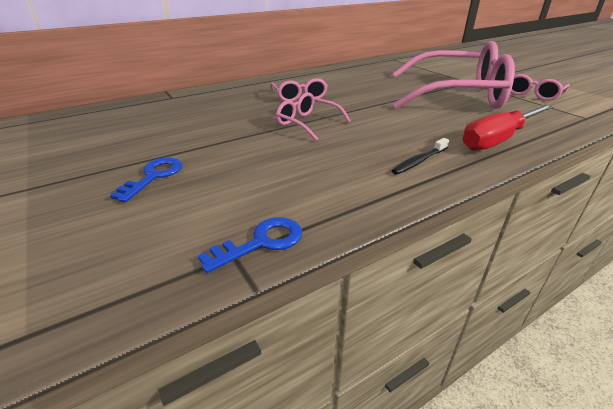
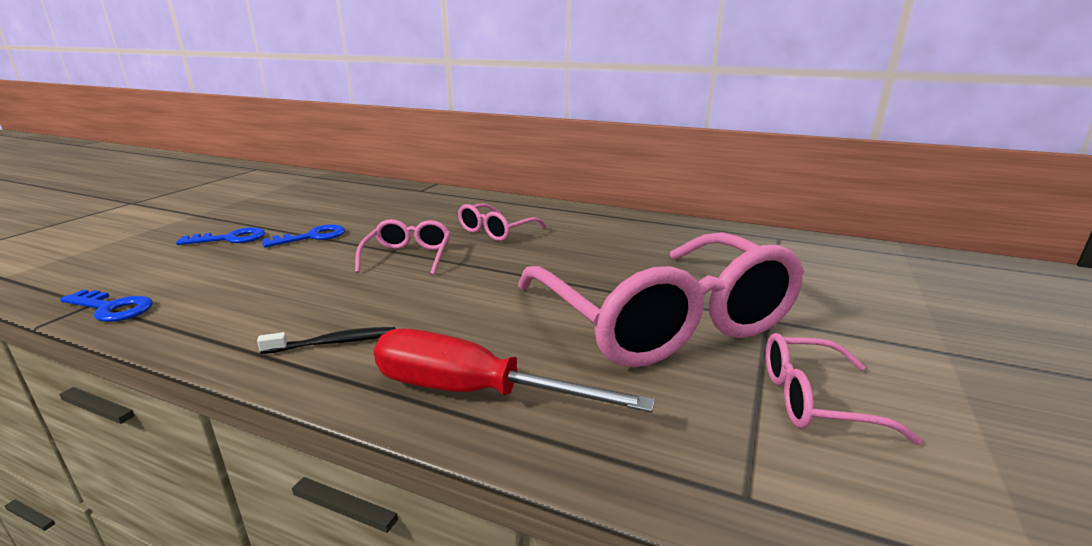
camera: 55 degrees right, 10 degrees down
(213, 145) = (312, 237): none -> blue key
(419, 161) = (334, 343): black toothbrush -> black toothbrush turned 150 degrees clockwise

